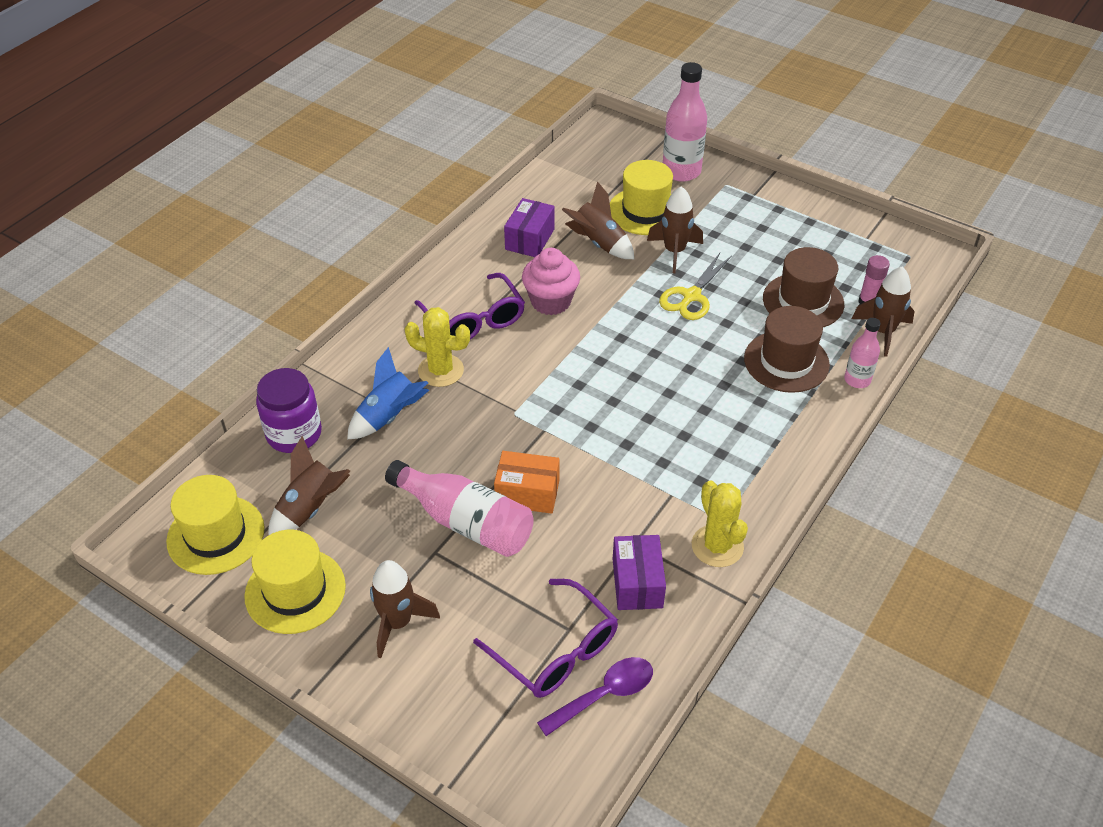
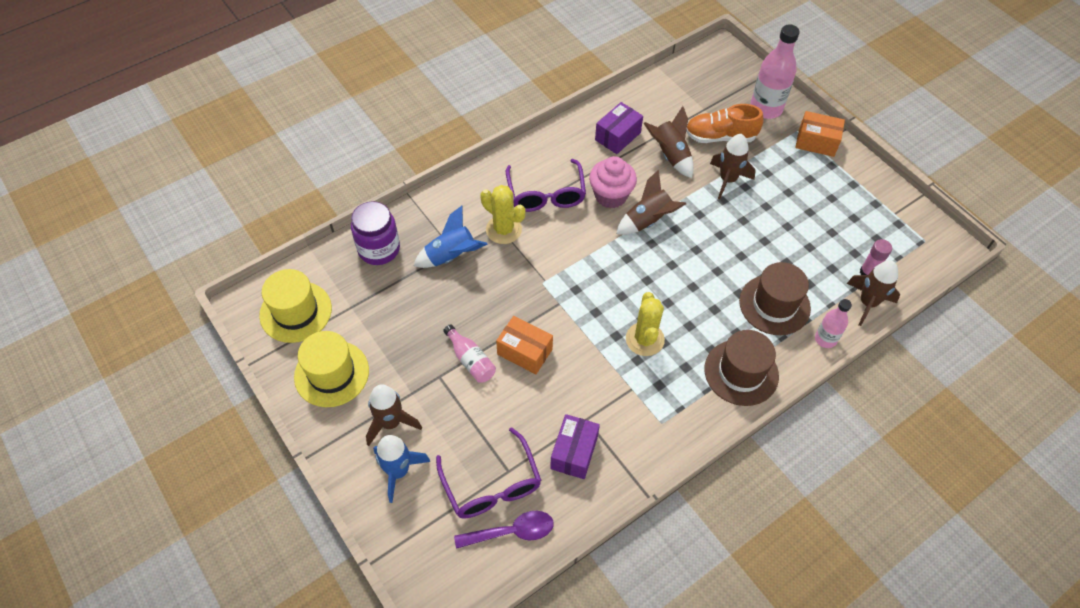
camera: 20 degrees right, 10 degrees up
(311, 508) = (367, 313): brown rocket -> brown rocket (648, 221)
(432, 674) = (398, 471): none -> blue rocket
(466, 522) = (471, 360): pink bottle -> pink bottle, size x0.57
(645, 211) = (720, 137): yellow hat -> orange shoe
(691, 296) = (723, 224): yellow scissors -> none
(717, 546) = (647, 443): yellow cactus -> yellow cactus (644, 339)
(751, 191) = (816, 142): none -> orange box
(803, 301) = (813, 255): brown hat -> brown hat (741, 372)

